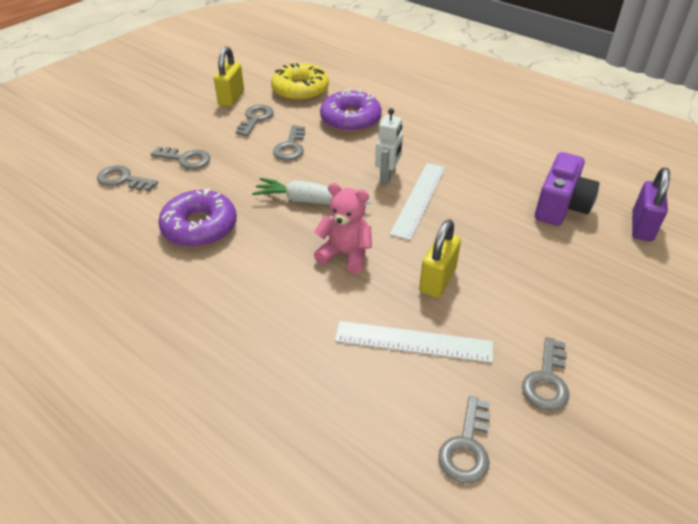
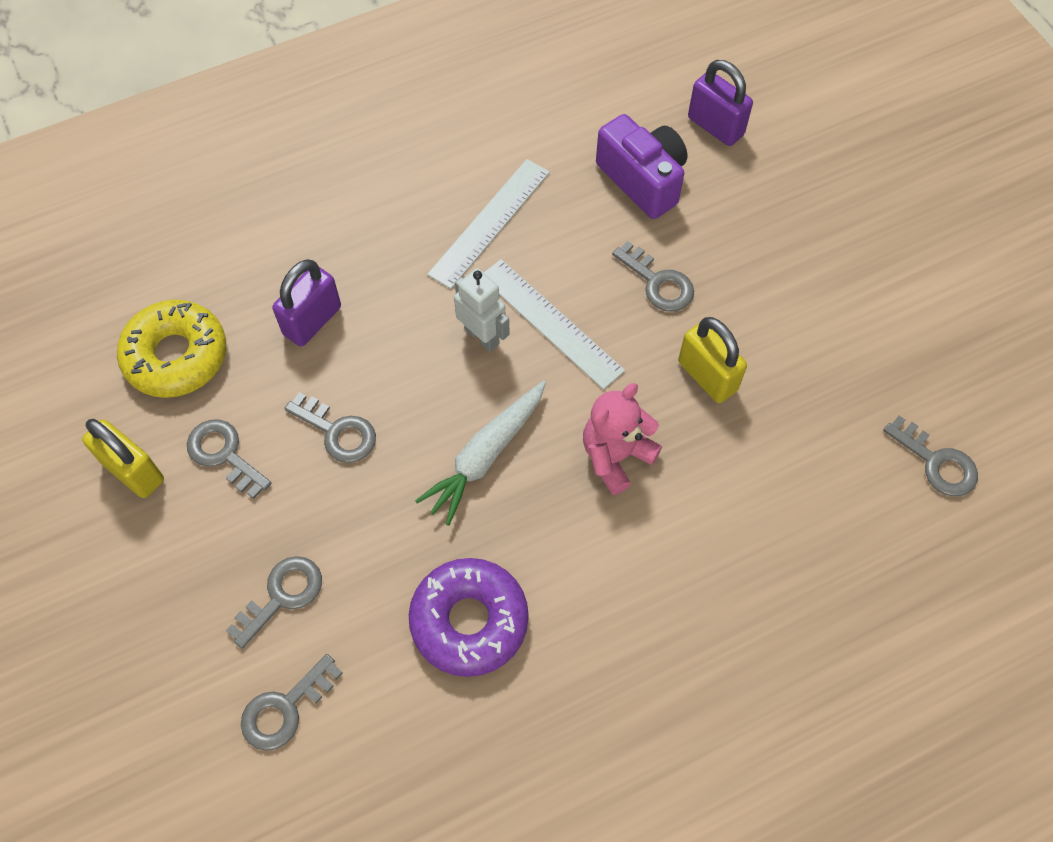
camera: 65 degrees left, 20 degrees up
(350, 120) = (312, 321): purple donut -> purple padlock
(413, 341) = (788, 446): white ruler -> white ruler (489, 222)
(547, 380) = (886, 349): grey key -> grey key (658, 282)

